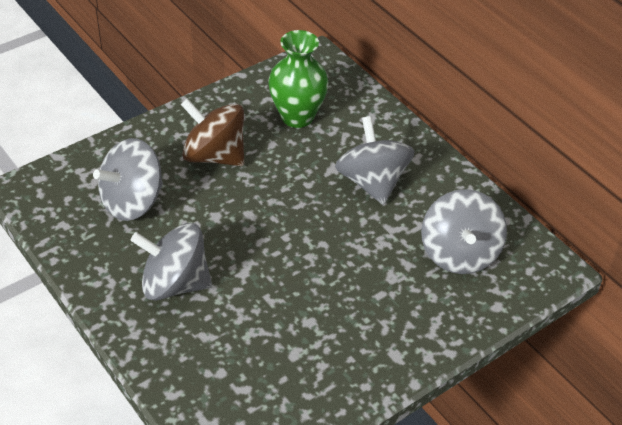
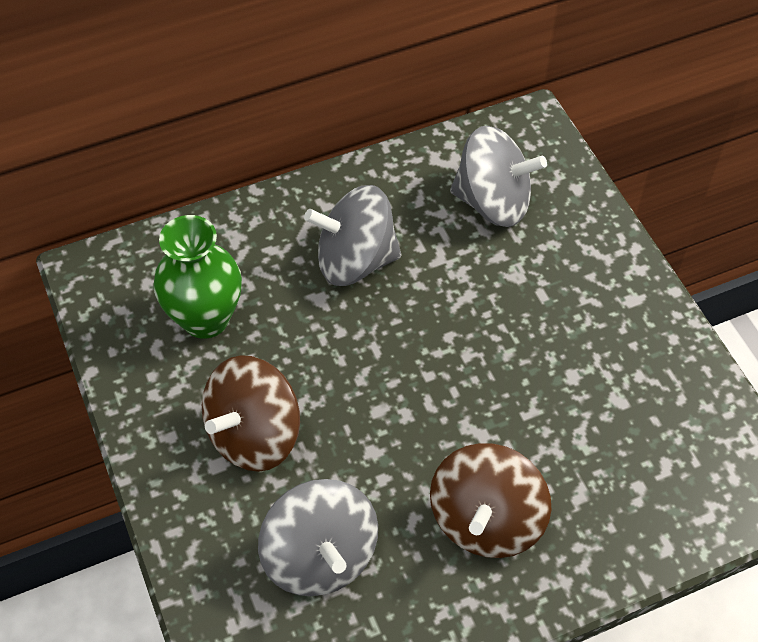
camera: 75 degrees left, 10 degrees up
(174, 283) = (486, 520): grey spinning top -> brown spinning top

